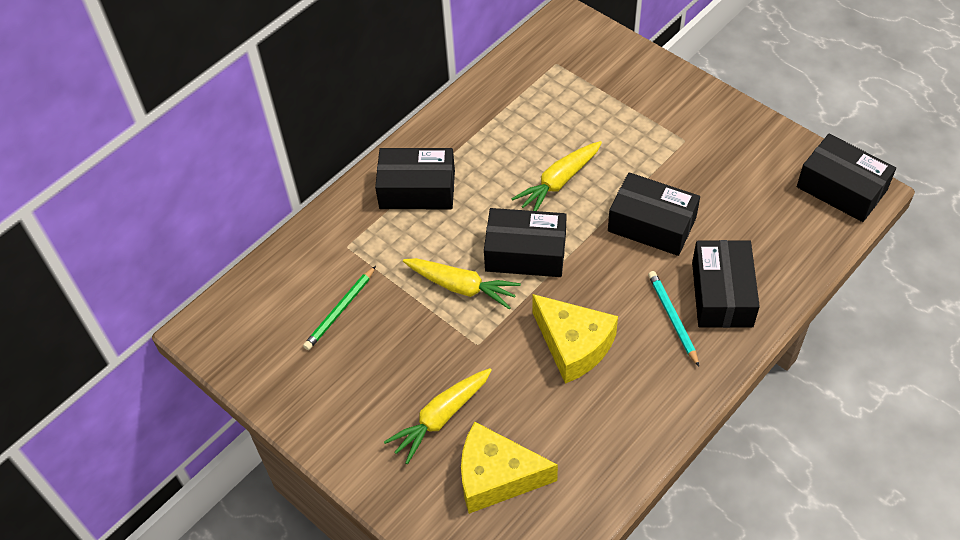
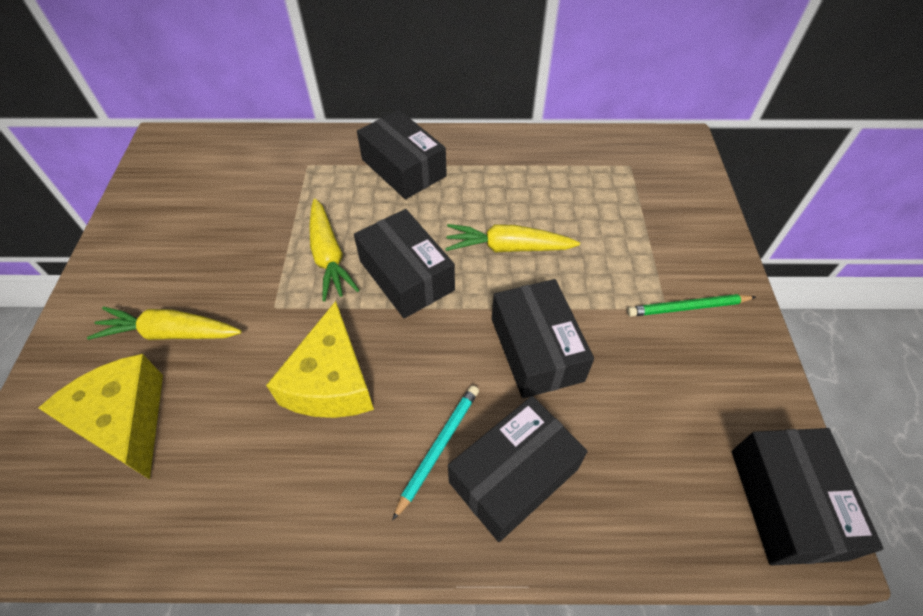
camera: 45 degrees right, 0 degrees up
(340, 310) = (240, 199): green pencil -> green pencil (688, 307)

